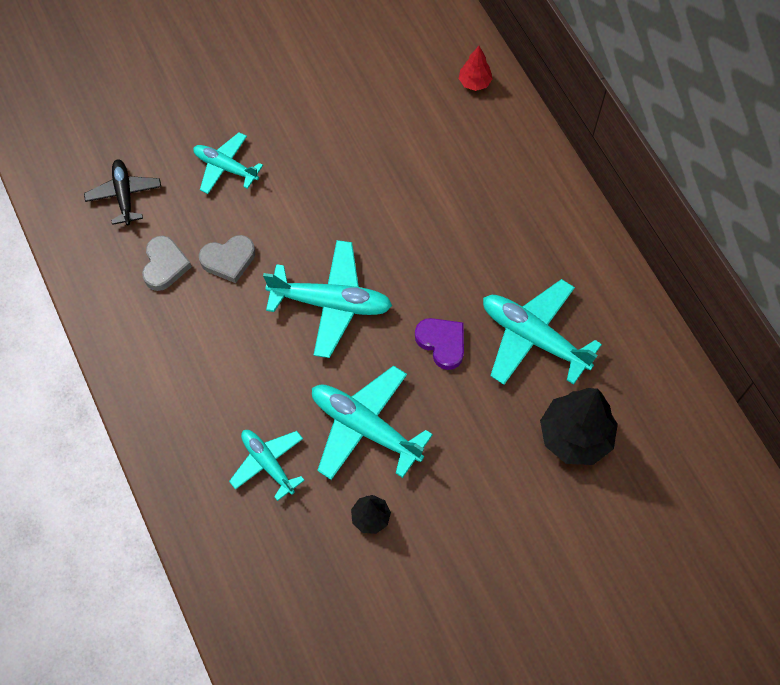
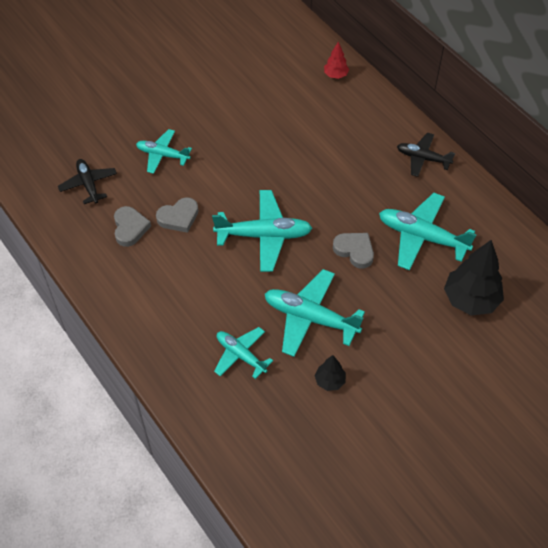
camera: 10 degrees left, 10 degrees down
(442, 343) = (354, 251): purple heart -> grey heart
(561, 224) = (423, 158): none -> black plane

